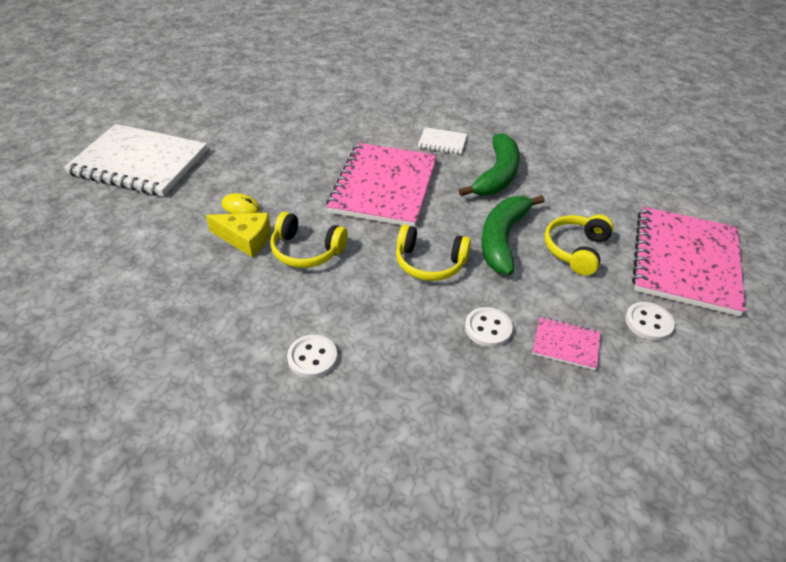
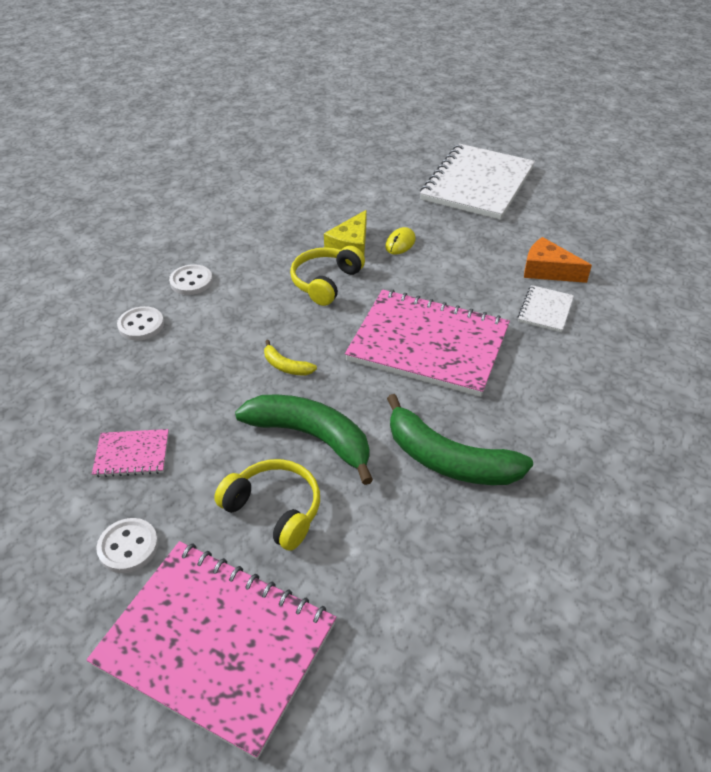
camera: 100 degrees right, 0 degrees up
(282, 130) = (547, 270): none -> orange cheese
(429, 263) = (286, 366): yellow headphones -> yellow banana
(442, 142) = (532, 413): white notebook -> white notebook (545, 310)
(488, 328) = (178, 396): white button -> white button (141, 325)
(566, 344) = (132, 454): pink notebook -> pink notebook turned 60 degrees clockwise

